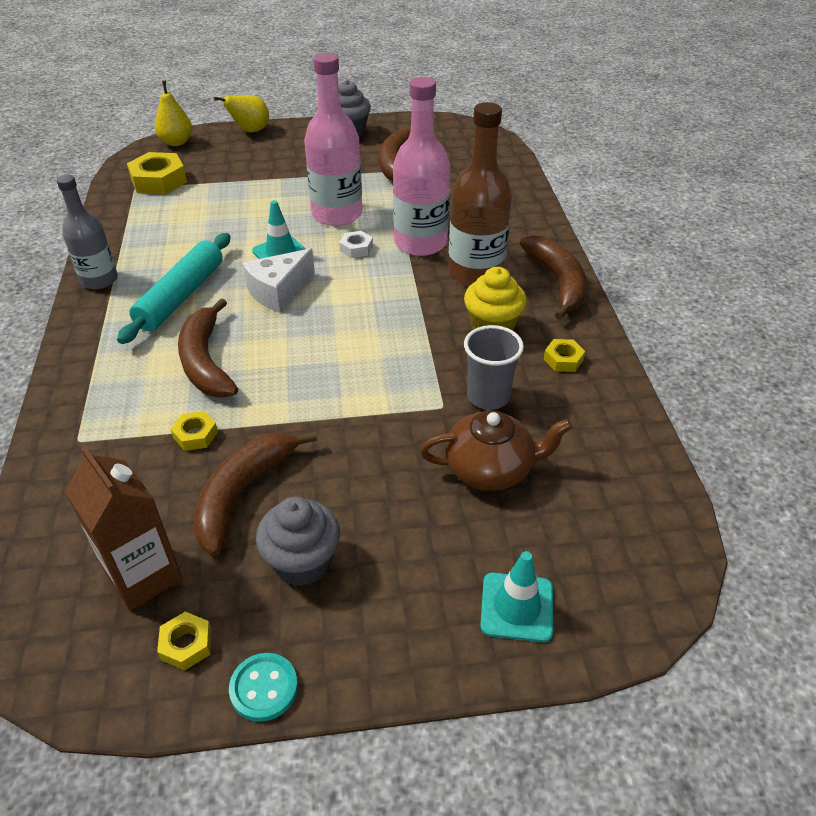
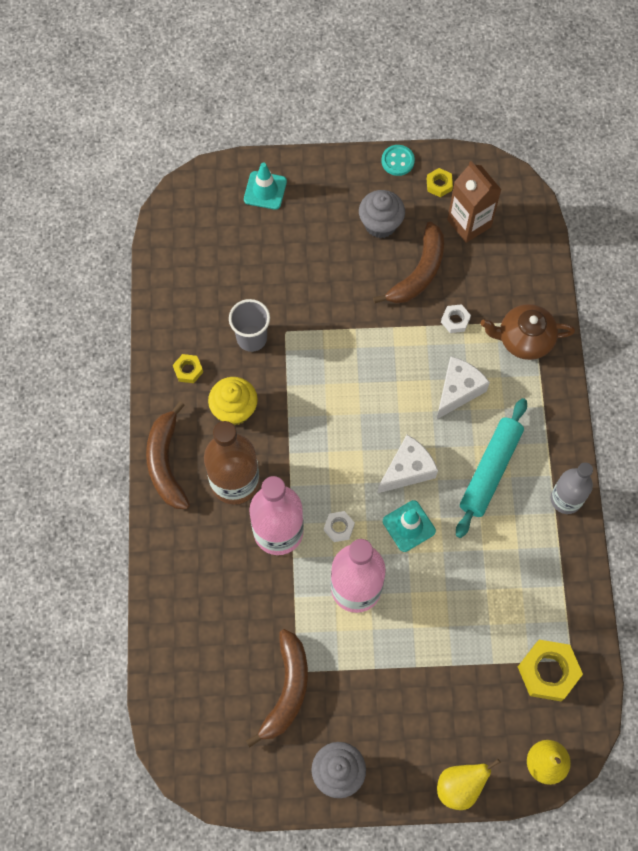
camera: 175 degrees left, 25 degrees up
(195, 435) = (455, 320): yellow nut -> white nut
(206, 361) = (458, 390): brown banana -> white cheese
(490, 469) = (262, 278): brown teapot -> brown teapot (524, 339)

